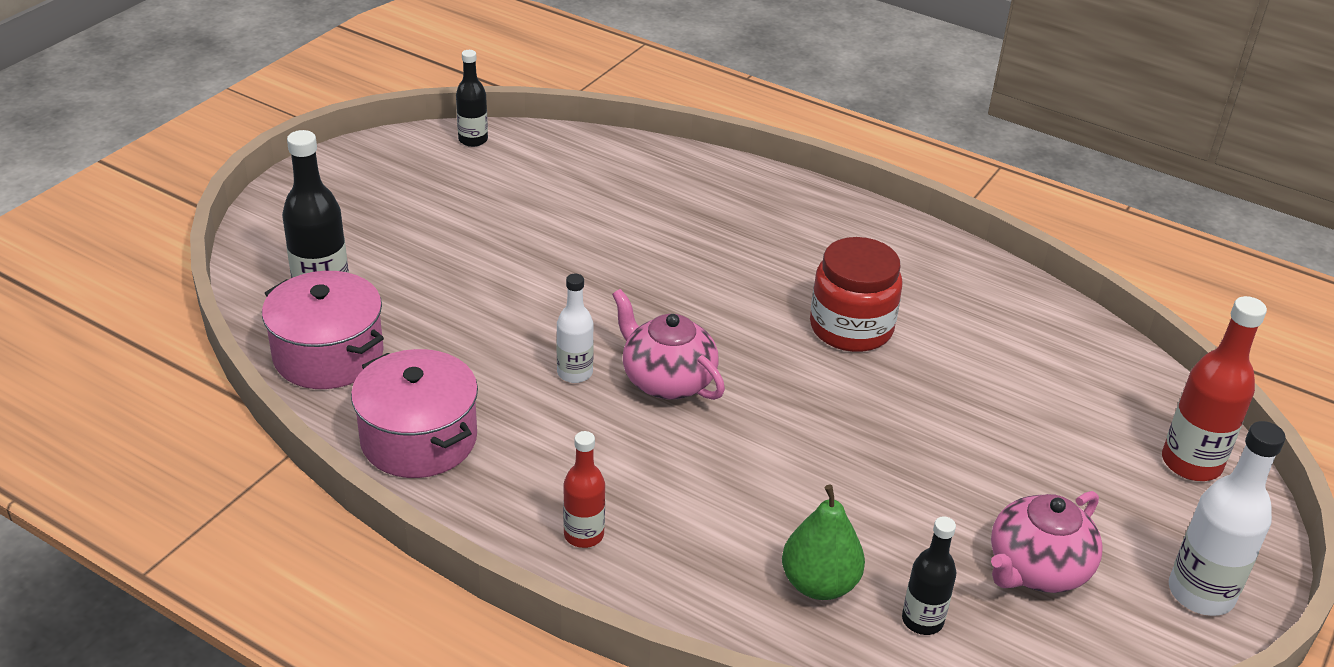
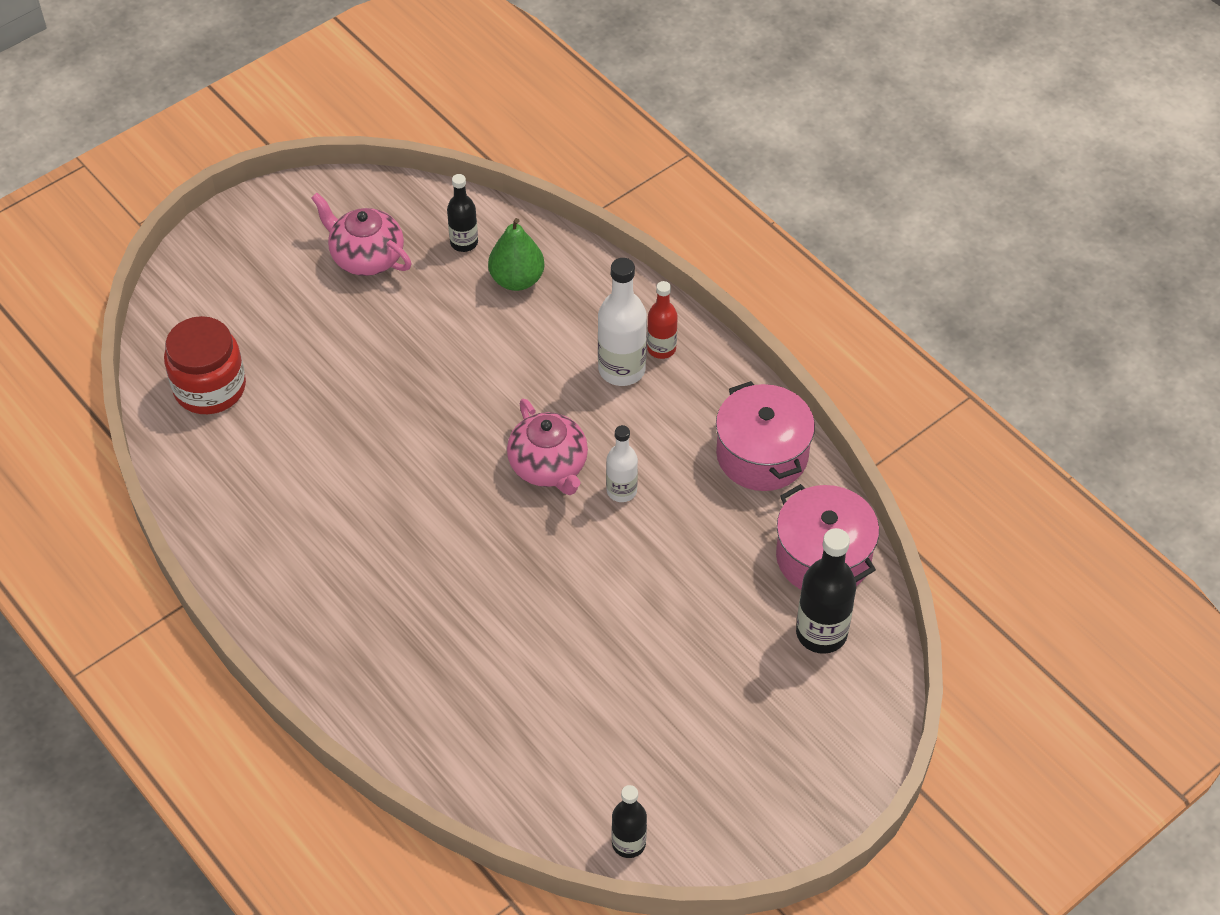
camera: 160 degrees left, 15 degrees up
(851, 328) = (367, 486): red jar -> red jar (210, 388)
(1037, 569) = (366, 257): pink teapot -> pink teapot turned 120 degrees counterclockwise
(1191, 463) = (193, 305): red bottle -> none
(1201, 593) = (272, 219): white bottle -> white bottle (621, 369)

